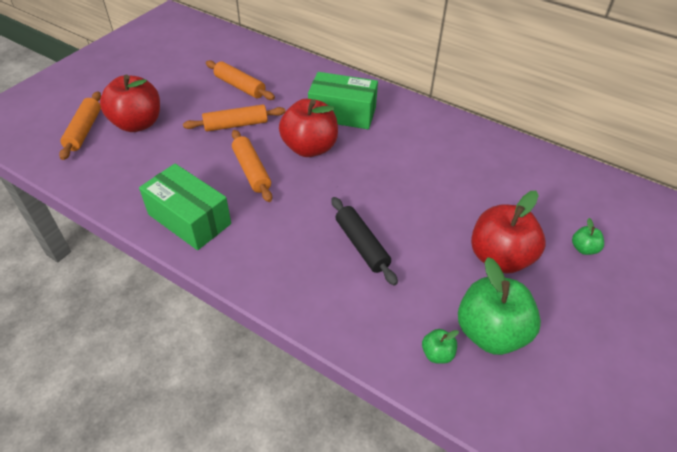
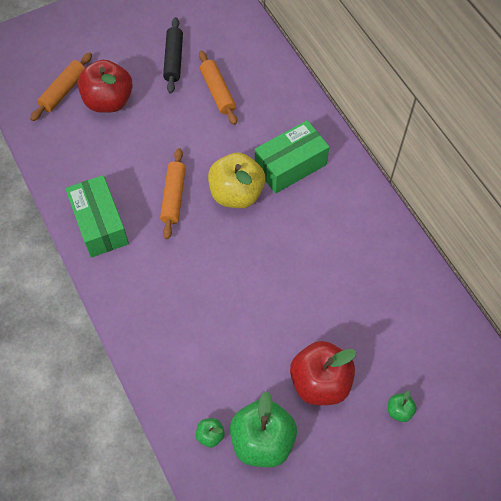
camera: 30 degrees right, 15 degrees up
(236, 125) = (189, 138): orange rolling pin -> none
(309, 148) = (236, 193): red apple -> yellow apple
(342, 113) = (290, 166): green box -> green box turned 75 degrees counterclockwise
(361, 245) = (216, 314): black rolling pin -> black rolling pin (173, 59)

